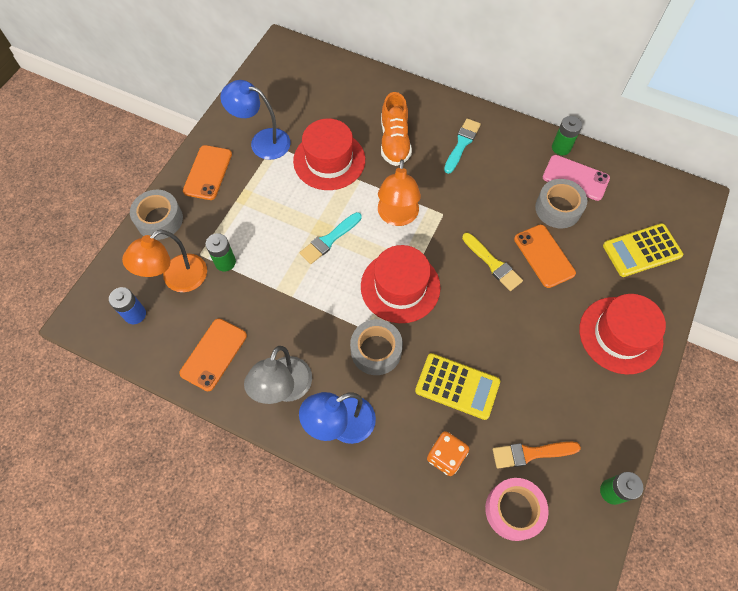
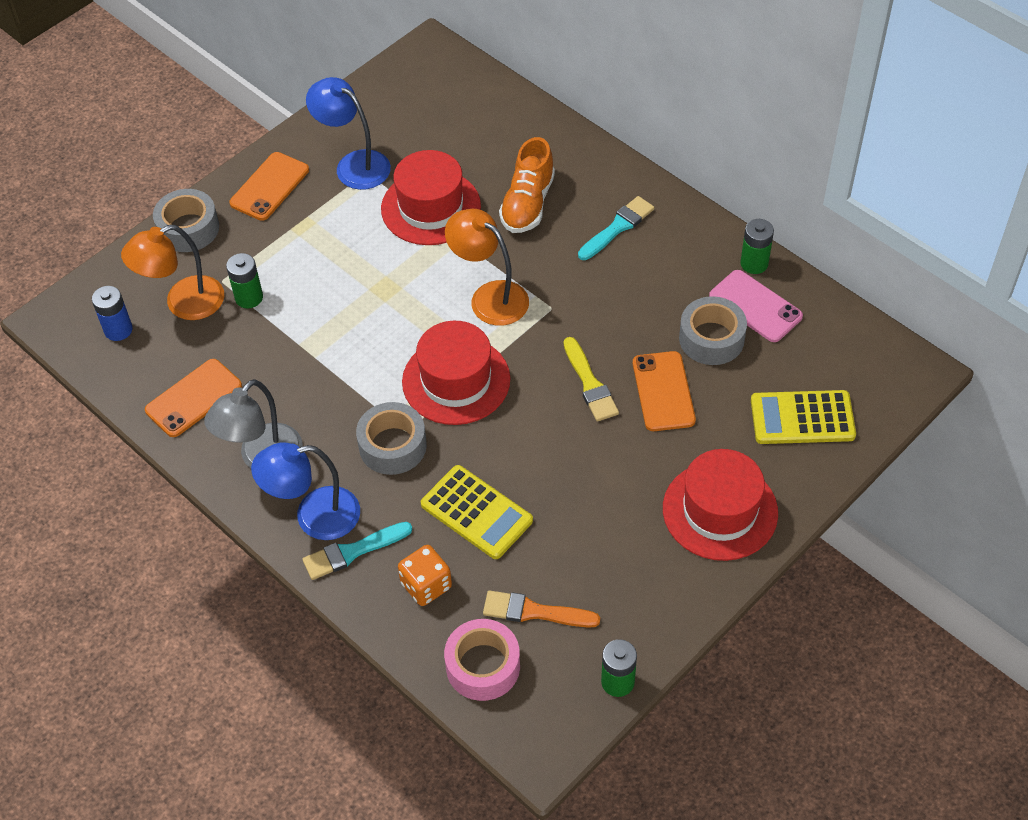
camera: 20 degrees right, 10 degrees down
(329, 240) = (389, 303): turquoise brush -> turquoise brush (352, 552)
(397, 217) = (489, 297): orange lamp -> orange lamp turned 105 degrees clockwise

